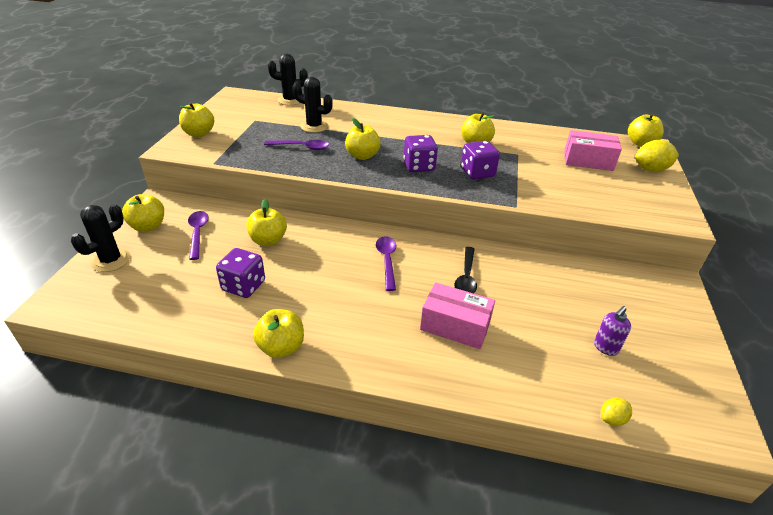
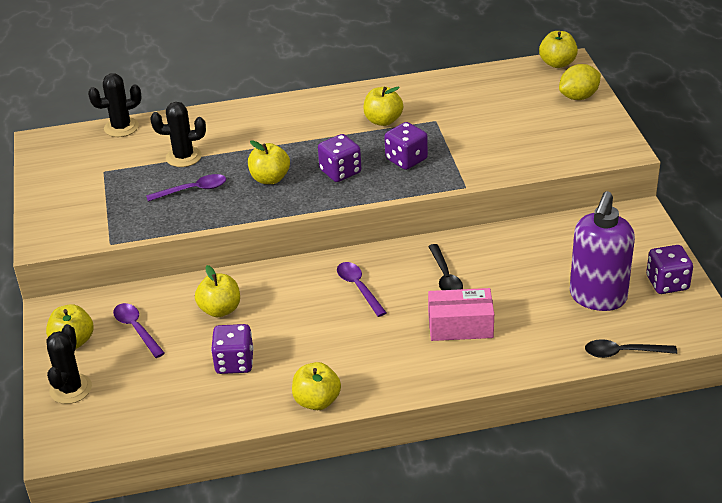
camera: 20 degrees left, 0 degrees up
(199, 133) = (54, 212): yellow apple -> none
(588, 161) = (512, 106): pink box -> none
(605, 347) = (597, 297): purple soap dispenser -> purple soap dispenser, size x2.37
(612, 419) = (622, 352): yellow lemon -> black spoon
(687, 359) = (667, 283): none -> purple dice

